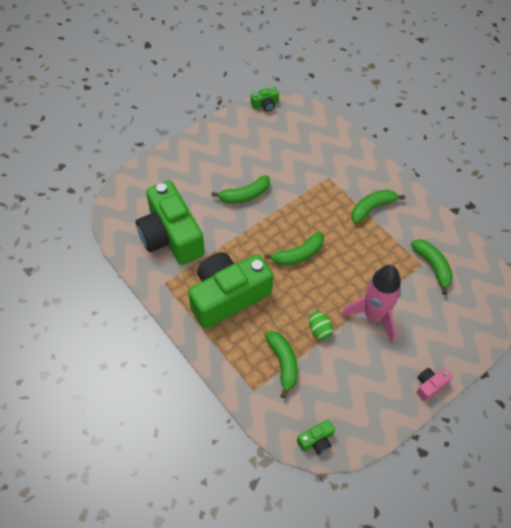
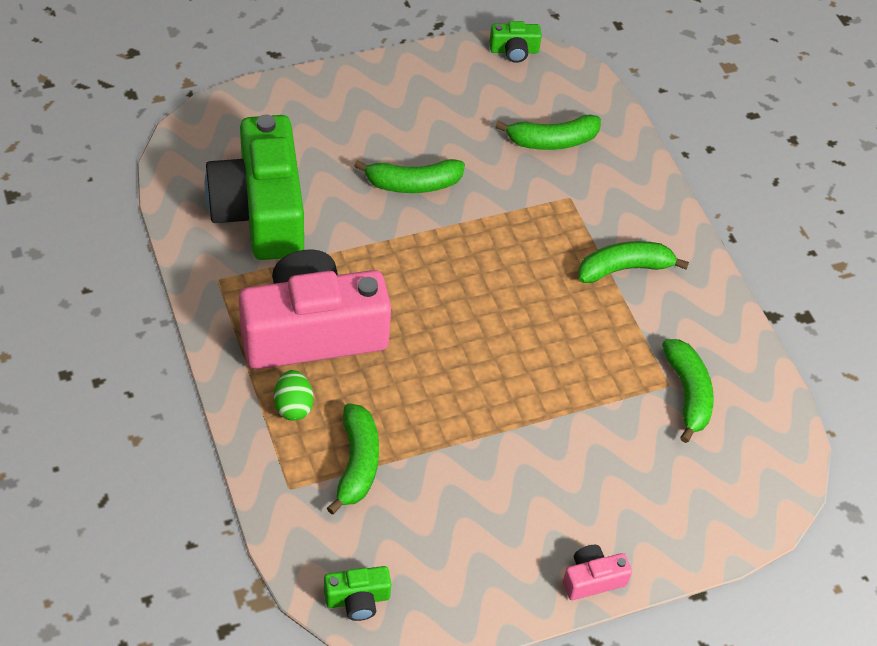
camera: 15 degrees right, 5 degrees down
(228, 296) = (312, 332): green camera -> pink camera
(298, 254) = (461, 303): green banana -> green banana (552, 141)
(319, 330) = (442, 432): green egg -> green egg (293, 406)
(374, 316) = (546, 439): pink rocket -> none

